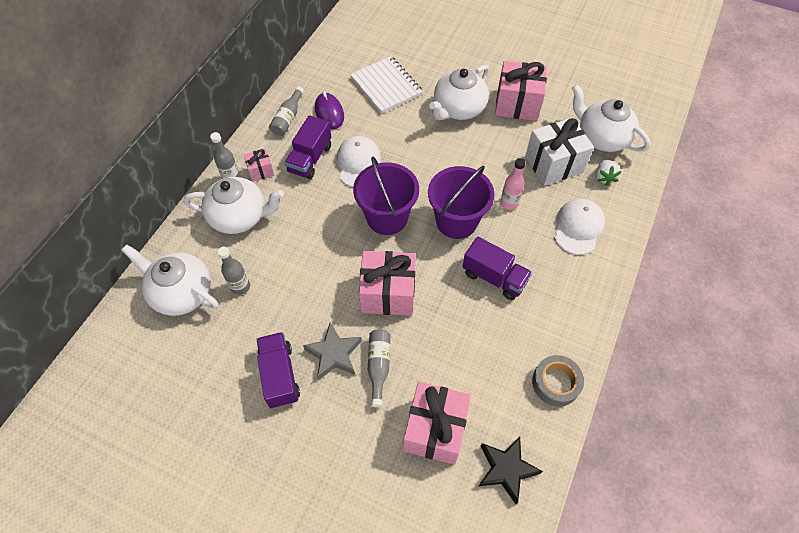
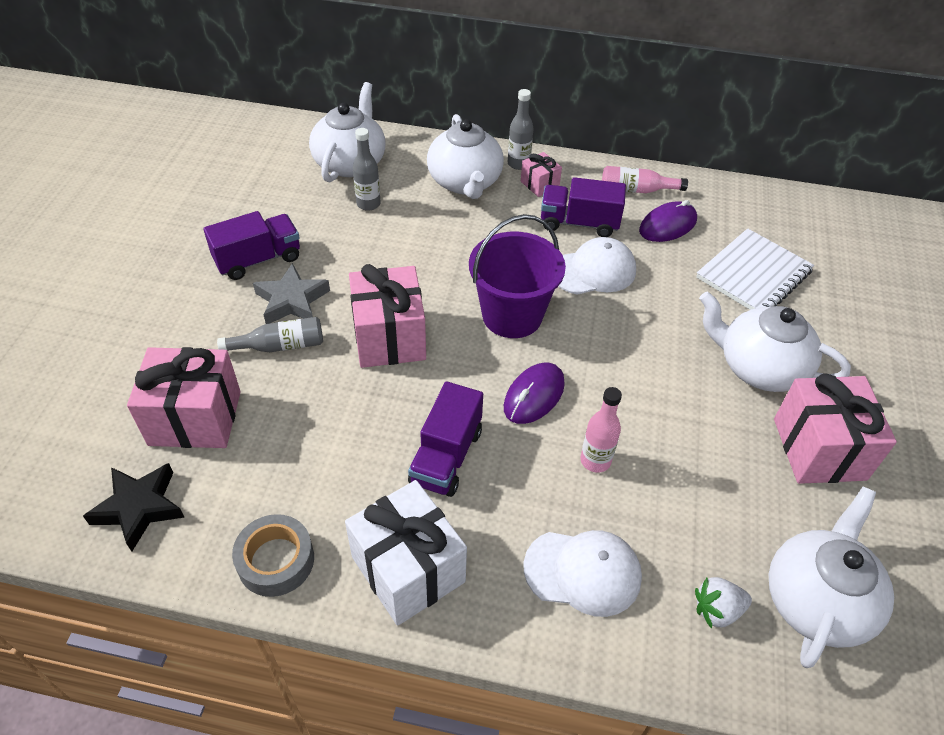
camera: 75 degrees right, 10 degrees down
(288, 118) = (636, 190): grey bottle -> pink bottle
(456, 221) = (534, 396): purple bucket -> purple mouse
(553, 164) = (709, 520): white gift -> white gift (408, 569)

